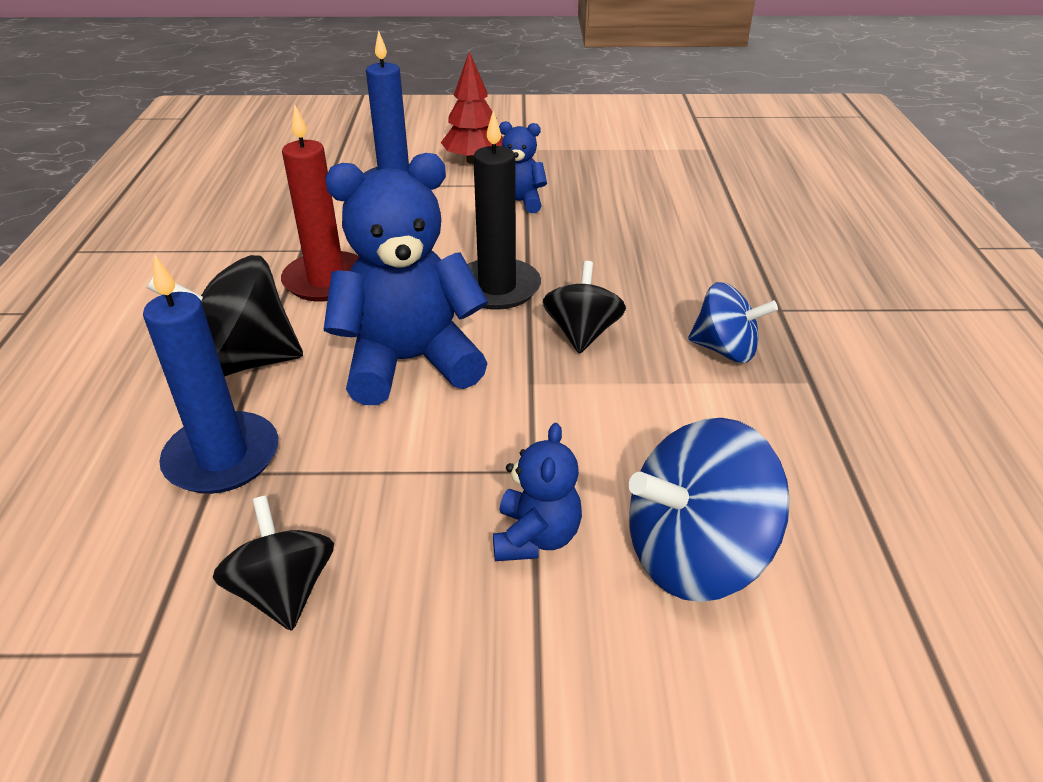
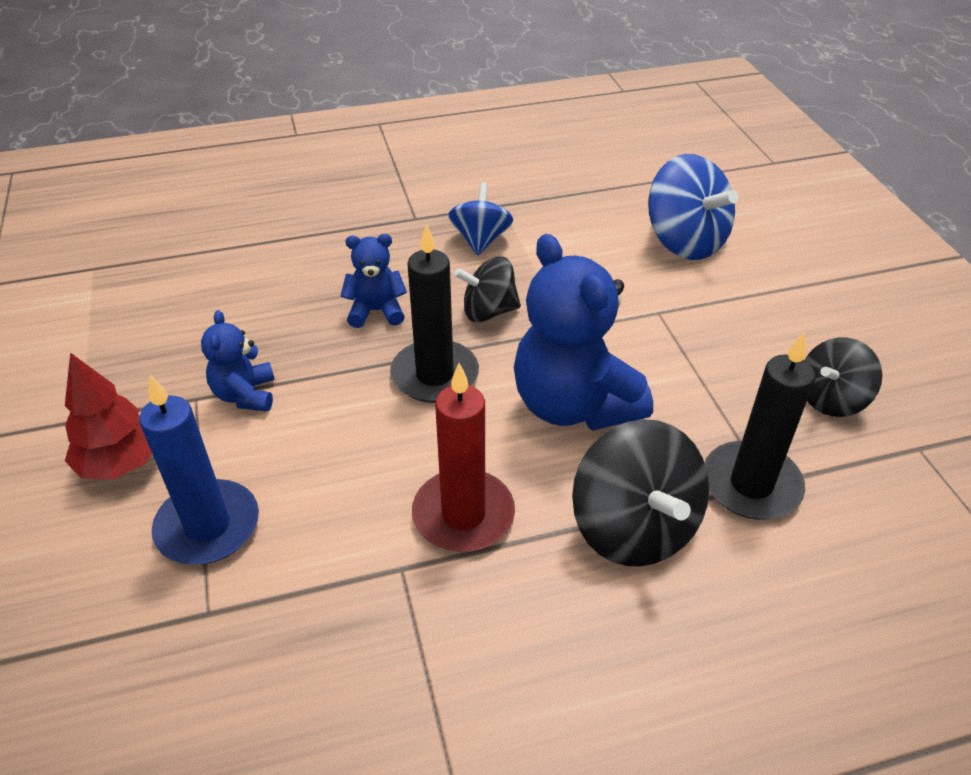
camera: 105 degrees left, 5 degrees up
(222, 457) = (751, 484): blue candle -> black candle
(536, 537) = (713, 301): blue teddy bear -> blue teddy bear (376, 311)

